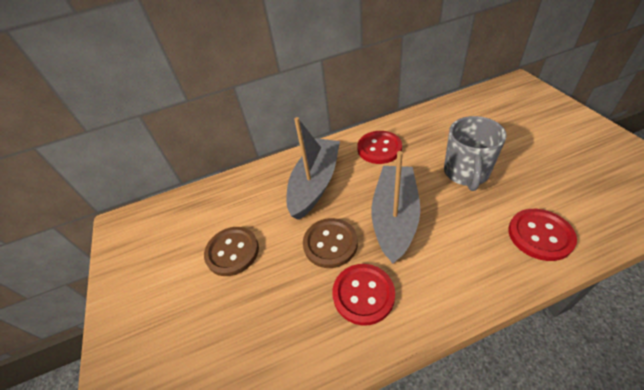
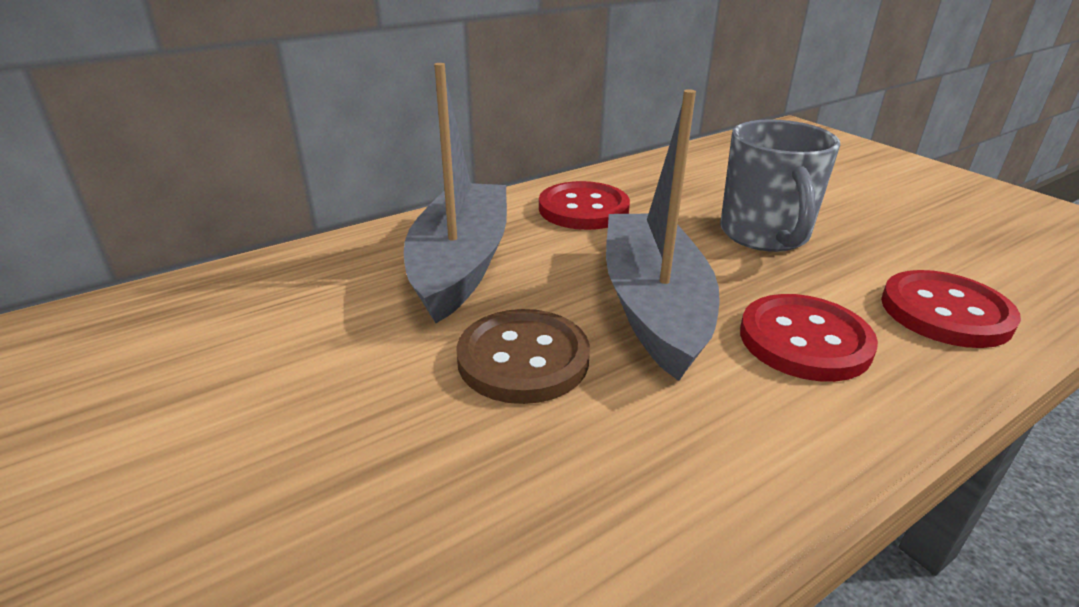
camera: 20 degrees left, 15 degrees down
(232, 252) = (266, 396): brown button -> none
(363, 294) = (633, 444): red button -> red button (804, 340)

